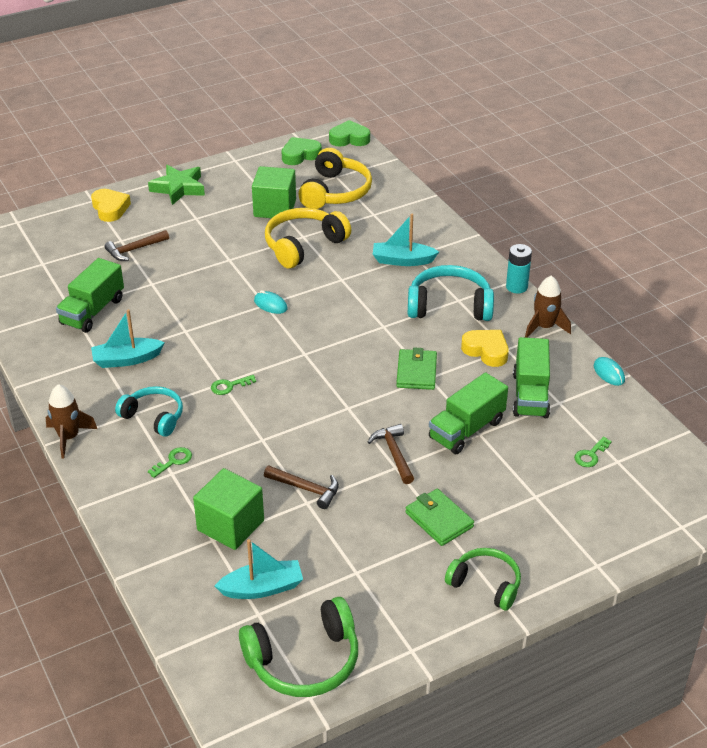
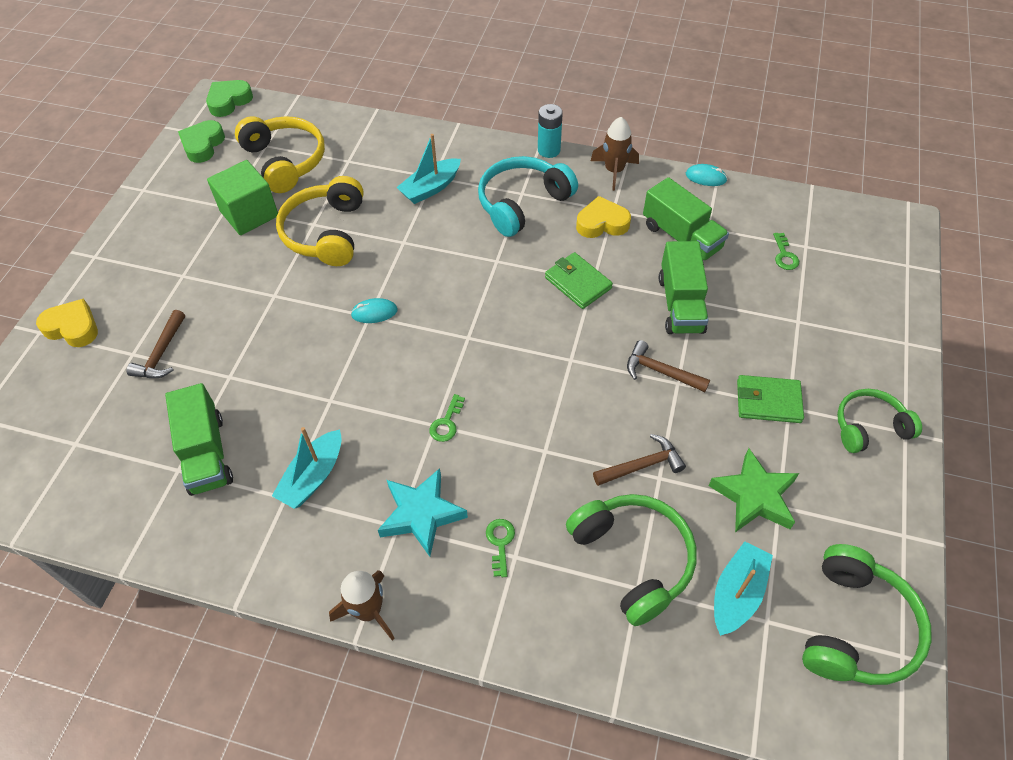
camera: 45 degrees left, 15 degrees up
(154, 417) = (421, 514): turquoise headphones -> turquoise star
(179, 188) = (121, 256): green star -> green star (754, 496)
(230, 525) = (633, 559): green cube -> green headphones

